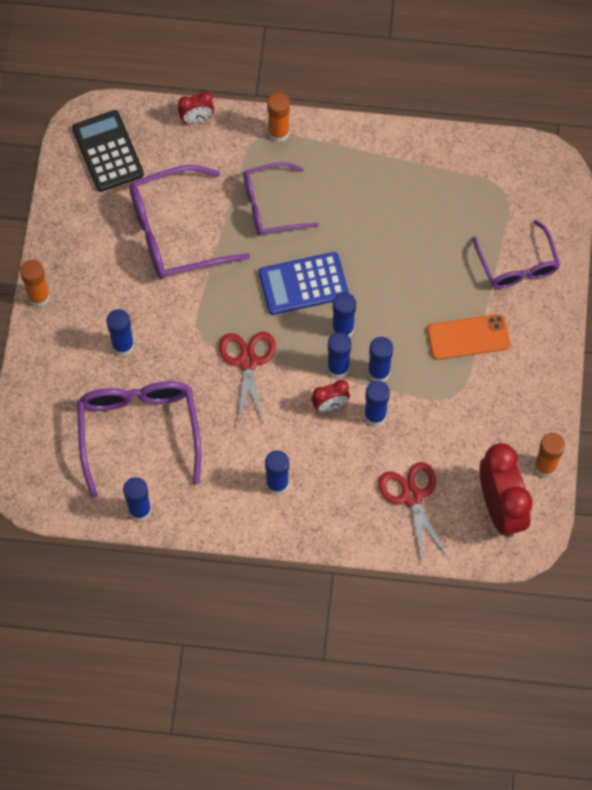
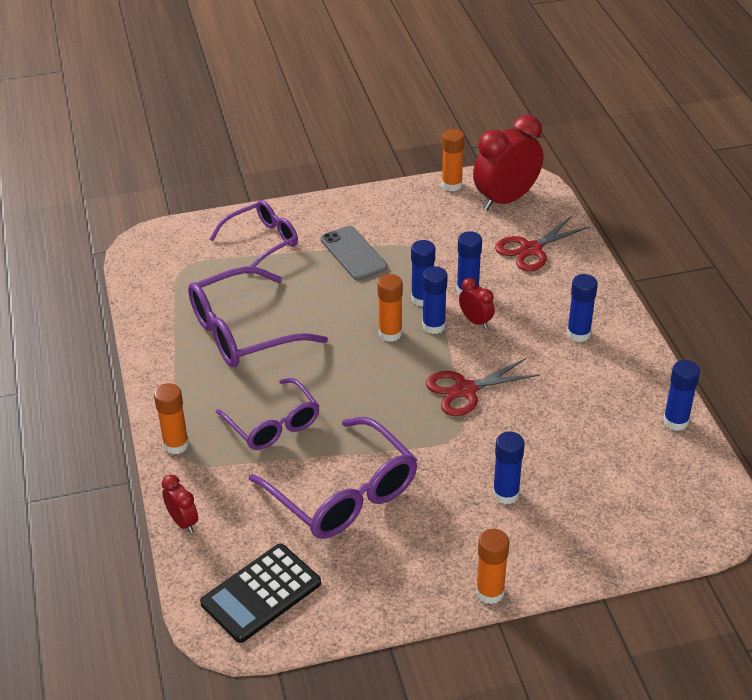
camera: 110 degrees left, 25 degrees down
(139, 431) = (594, 449): purple glasses -> purple glasses (243, 332)
(303, 284) = (355, 374): blue calculator -> none
(343, 329) = (390, 334): blue glue stick -> orange glue stick
(468, 337) = (353, 253): orange phone -> grey phone

